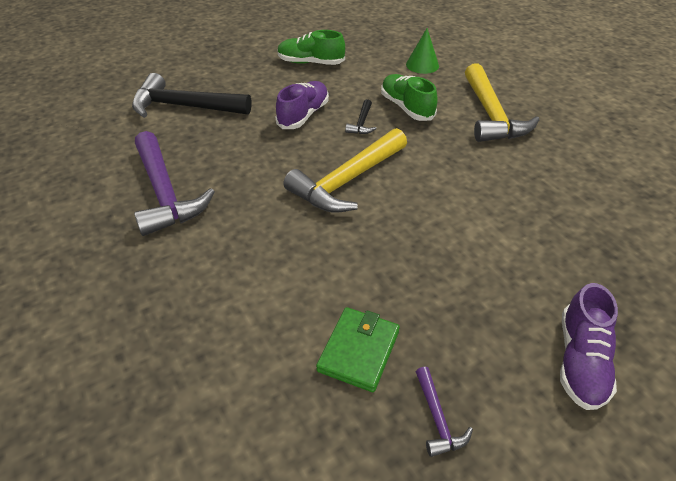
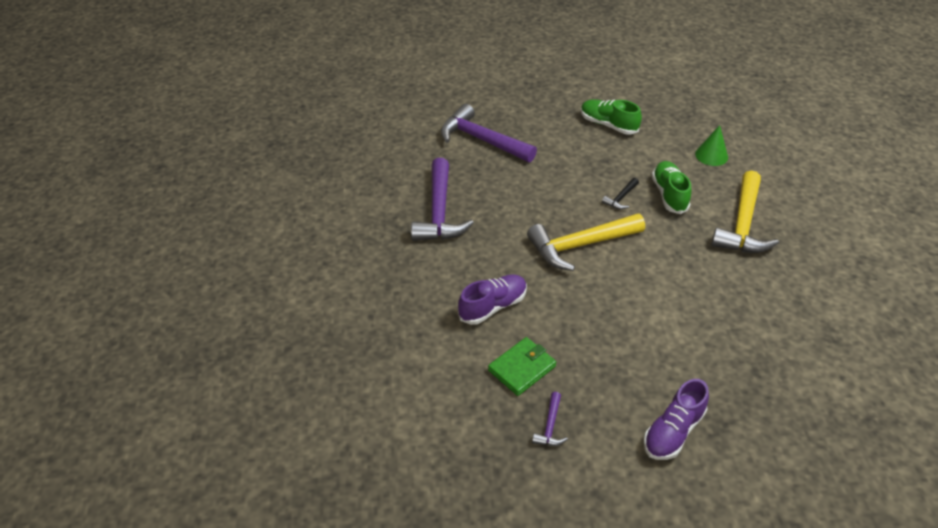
camera: 25 degrees right, 0 degrees up
(184, 107) = (482, 140): black hammer -> purple hammer
(303, 115) = (575, 176): purple shoe -> purple shoe (492, 306)

